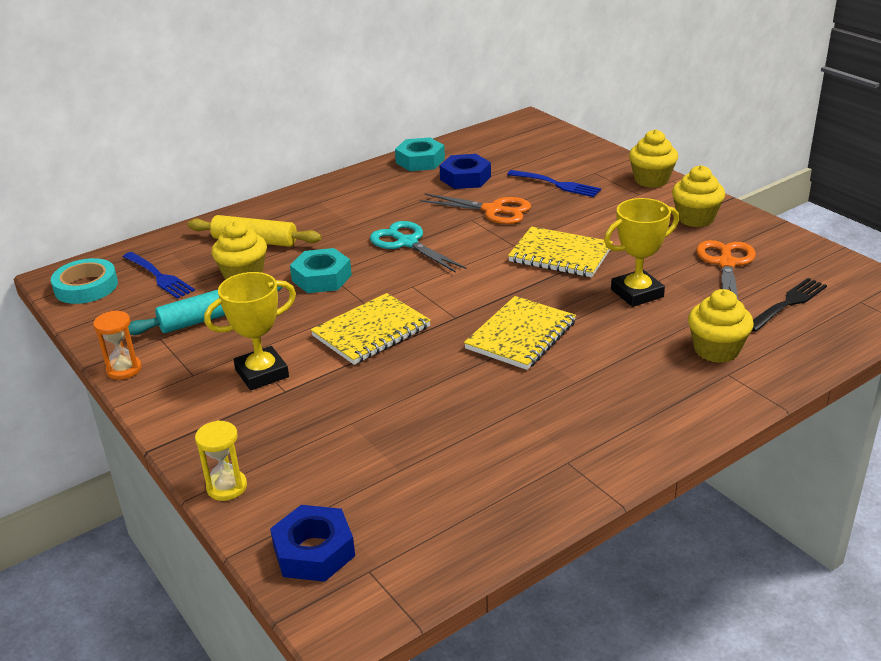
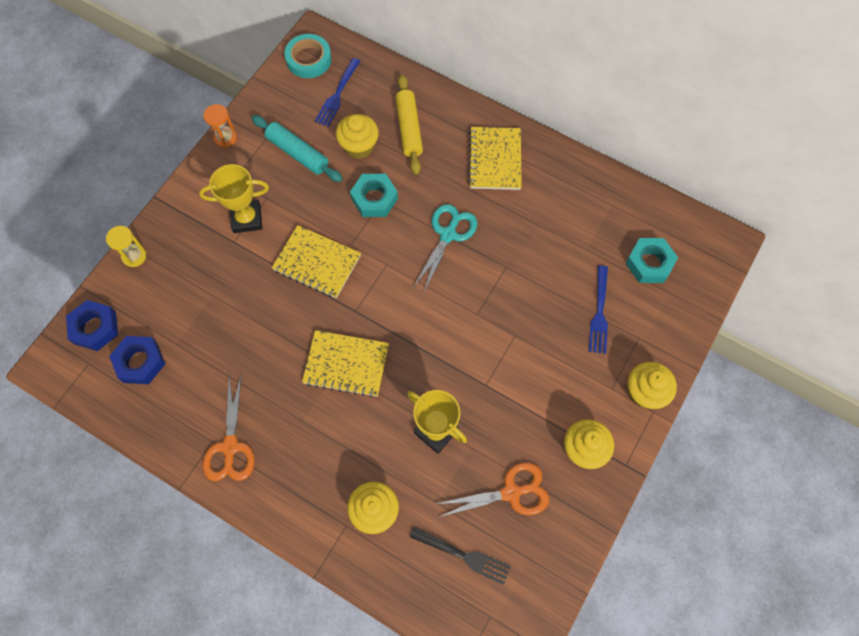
camera: 65 degrees right, 35 degrees up
(262, 373) = (247, 219): yellow trophy -> yellow trophy turned 45 degrees counterclockwise
(420, 161) = (595, 185): turquoise nut -> turquoise nut (649, 263)
(465, 178) = (578, 234): blue nut -> blue nut (140, 362)
(493, 210) = (528, 278): orange scissors -> orange scissors (230, 447)
(560, 255) = (473, 355): yellow notebook -> yellow notebook (494, 160)

